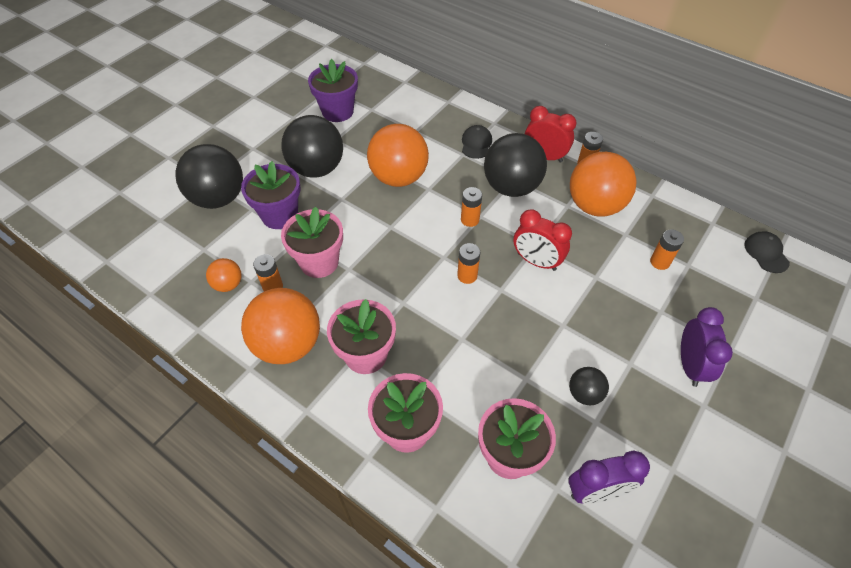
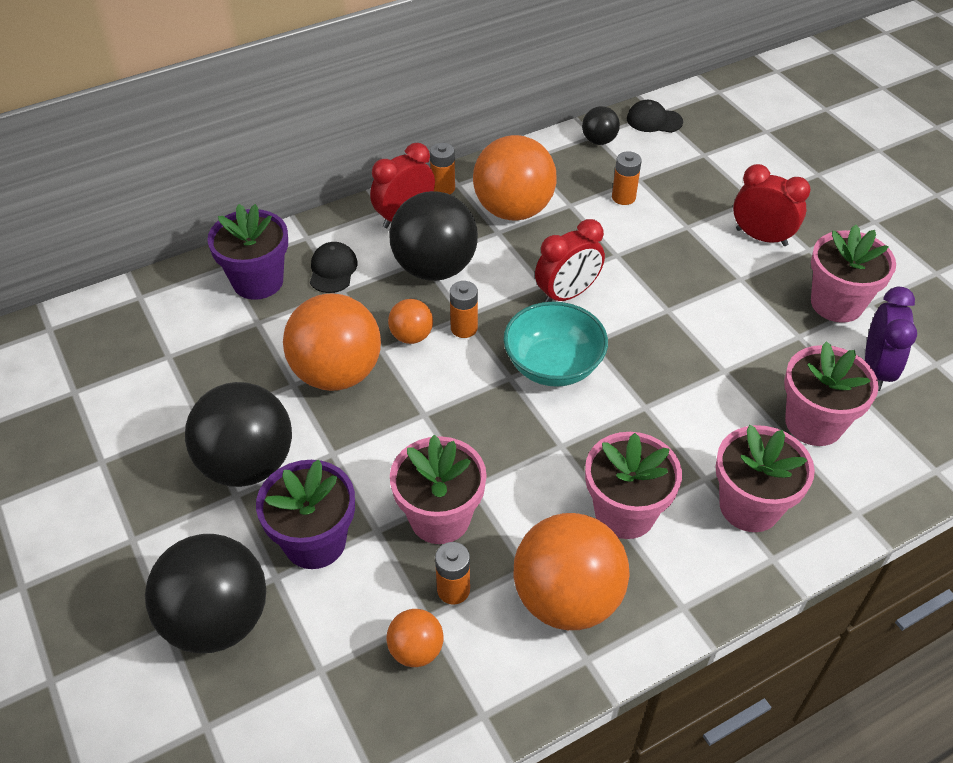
camera: 65 degrees left, 5 degrees down
(337, 111) = (138, 398): purple flower pot -> purple flower pot (258, 281)
(447, 198) = (411, 336): none -> orange ball
(467, 276) = (553, 365): orange battery -> turquoise bowl
(476, 144) = (333, 270): black cap -> black cap turned 60 degrees clockwise
(584, 393) = (762, 330): black ball -> black ball (599, 141)
(653, 442) = (836, 303): none -> pink flower pot
(690, 365) = (761, 237): purple clock -> red clock

